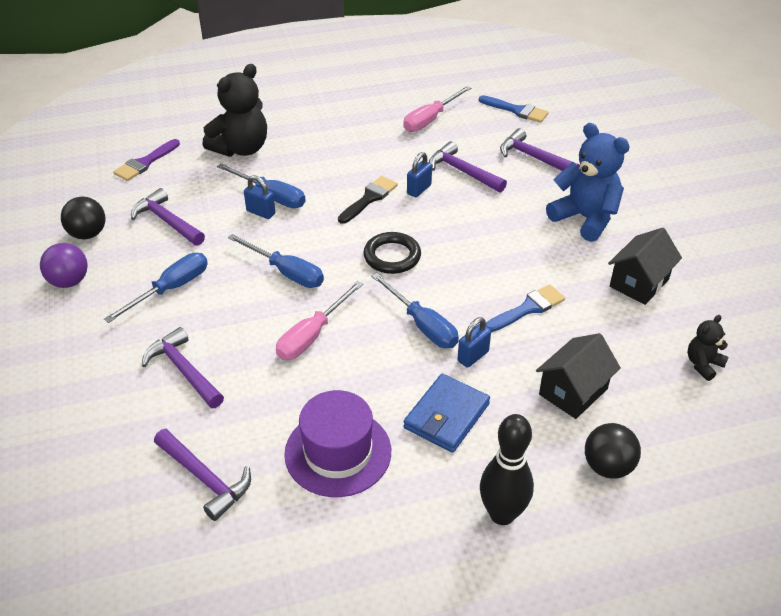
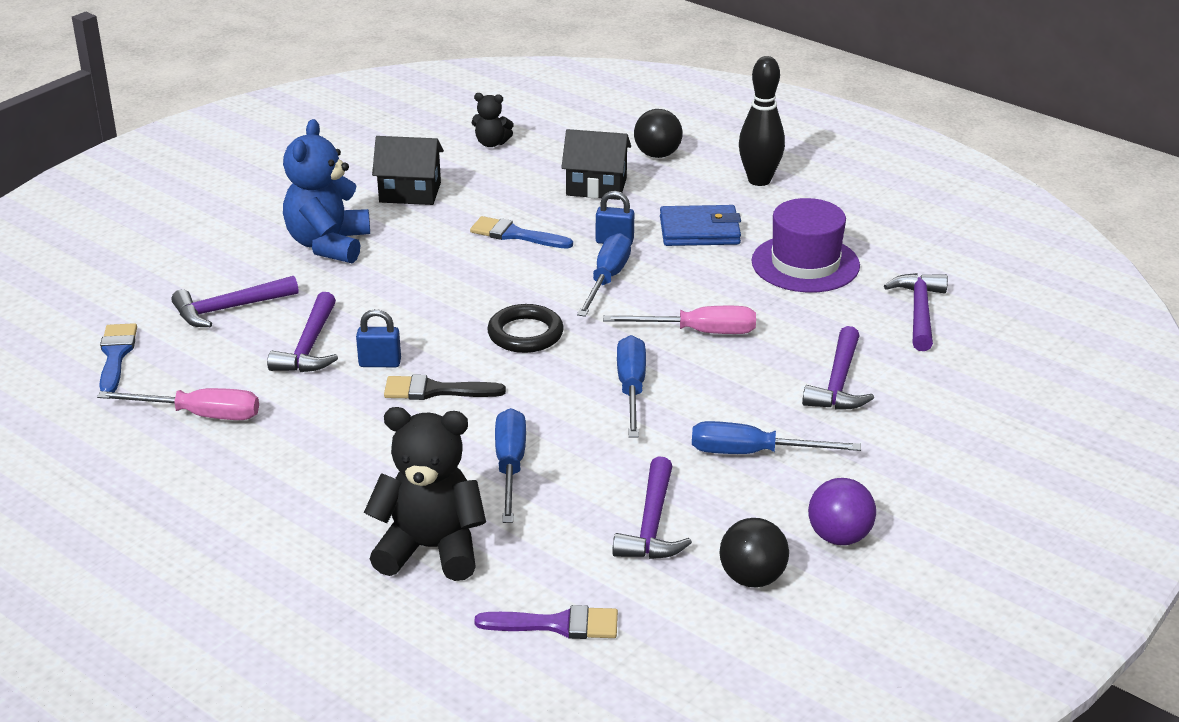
camera: 125 degrees left, 10 degrees down
(261, 212) = (551, 458): blue padlock -> none
(534, 158) = (229, 309): purple hammer -> purple hammer turned 60 degrees clockwise

